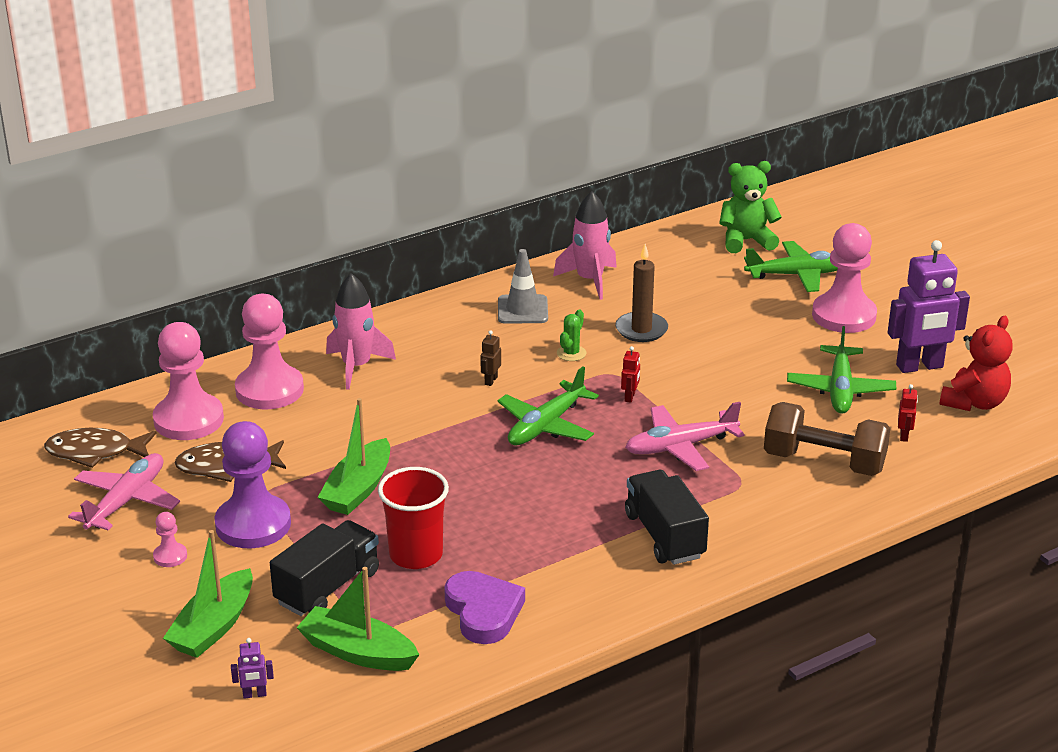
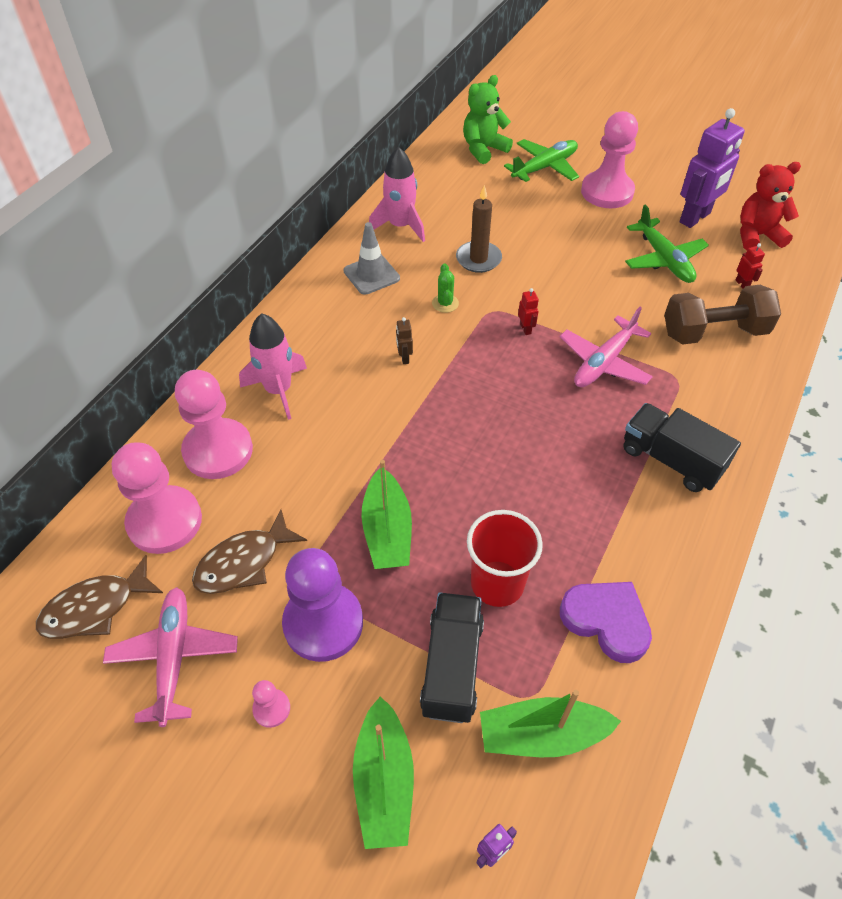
camera: 30 degrees left, 20 degrees up
(546, 426) = (486, 386): green plane -> none
(974, 402) = (757, 236): red teddy bear -> red teddy bear turned 105 degrees counterclockwise

